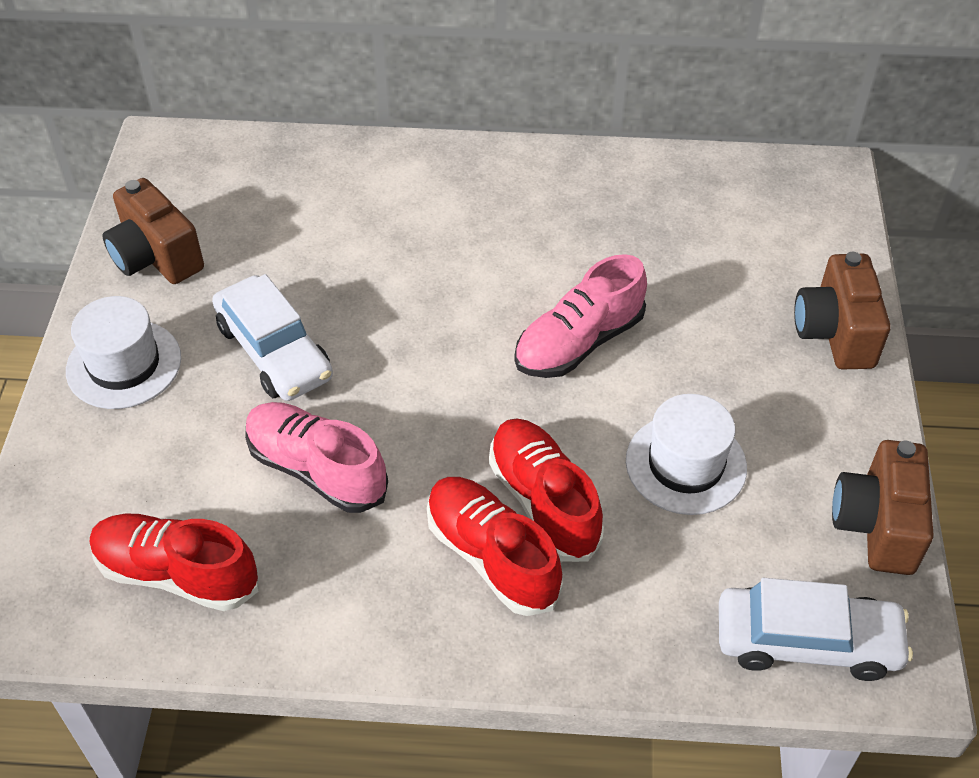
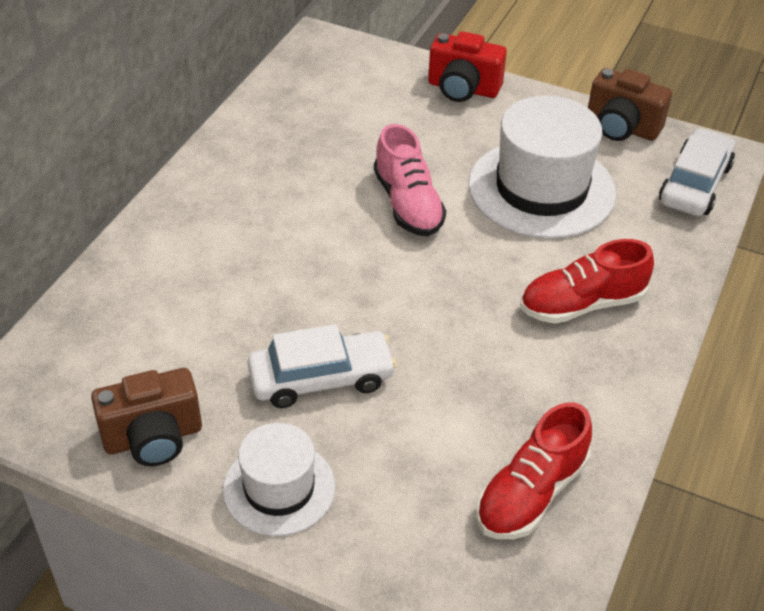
camera: 70 degrees left, 5 degrees down
(316, 470) = (462, 381): pink shoe -> none
(543, 502) = (545, 265): red shoe -> none
(686, 464) = (541, 189): white hat -> white hat, size x1.68
(835, 333) = (463, 89): brown camera -> red camera

